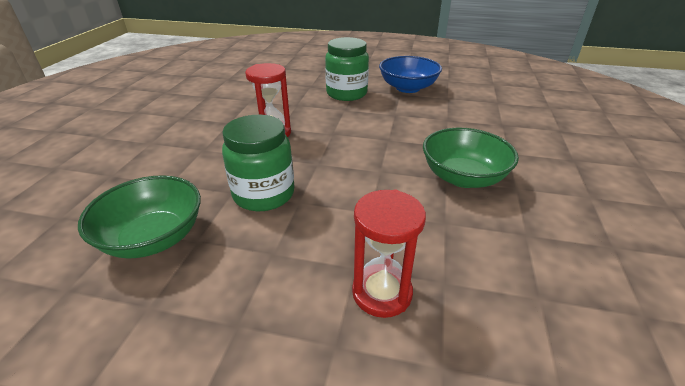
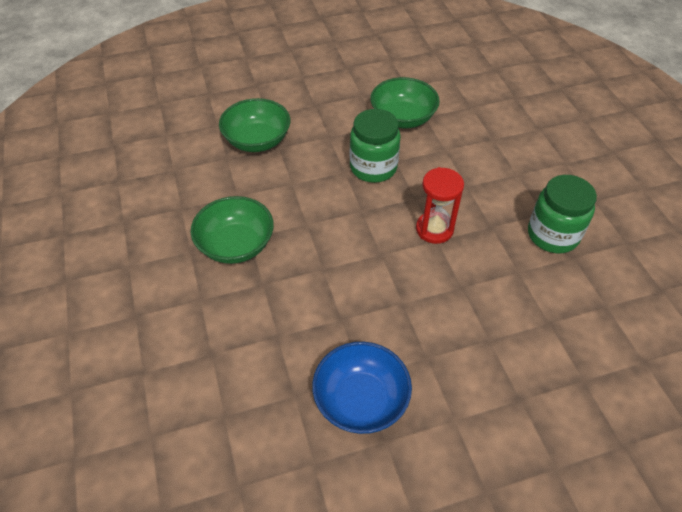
camera: 150 degrees right, 15 degrees up
(346, 93) = (428, 341): green jar -> green jar (552, 235)
(382, 292) = (257, 141): red hourglass -> green bowl

